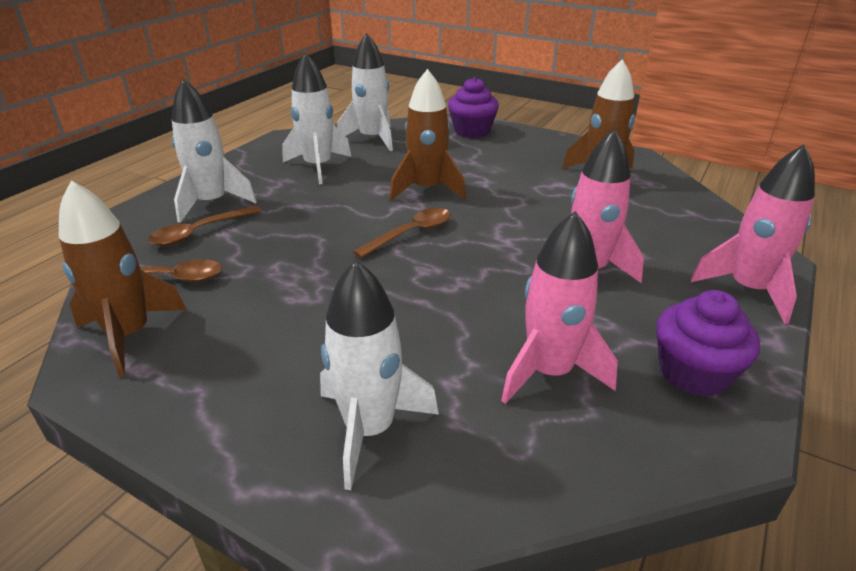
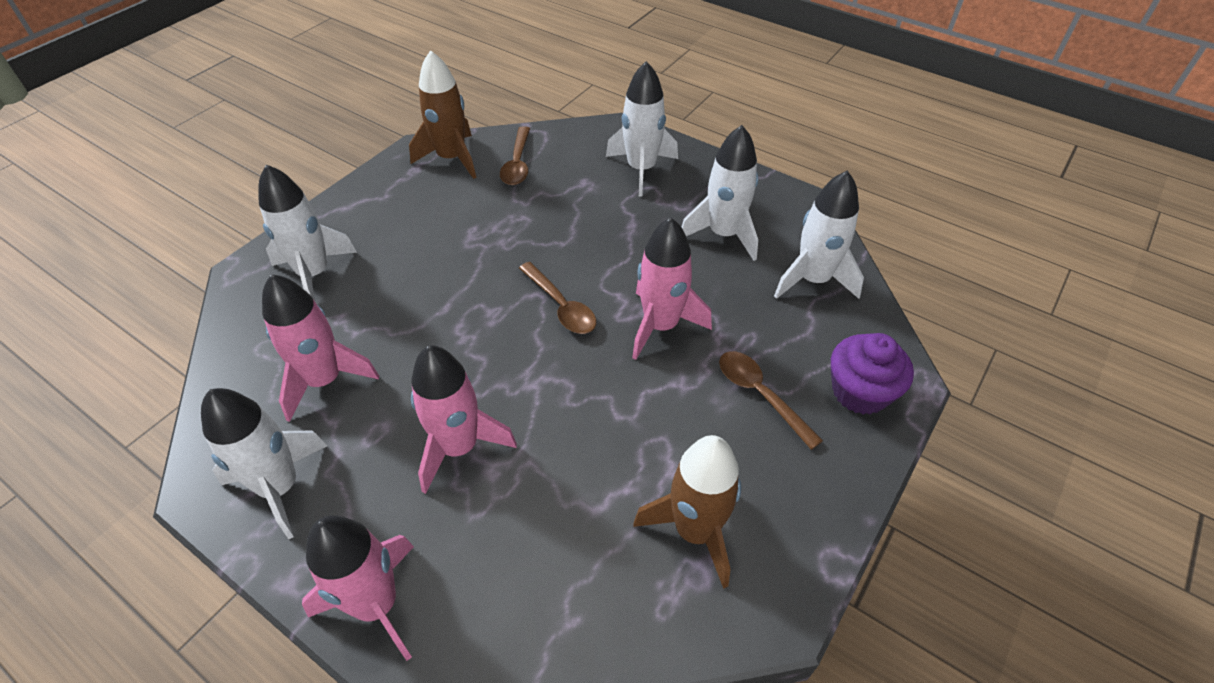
camera: 95 degrees right, 15 degrees up
(199, 232) = (586, 169): brown spoon -> brown spoon (760, 395)
(427, 189) = (661, 325): brown rocket -> pink rocket
(693, 372) = (280, 487): purple cupcake -> white rocket

